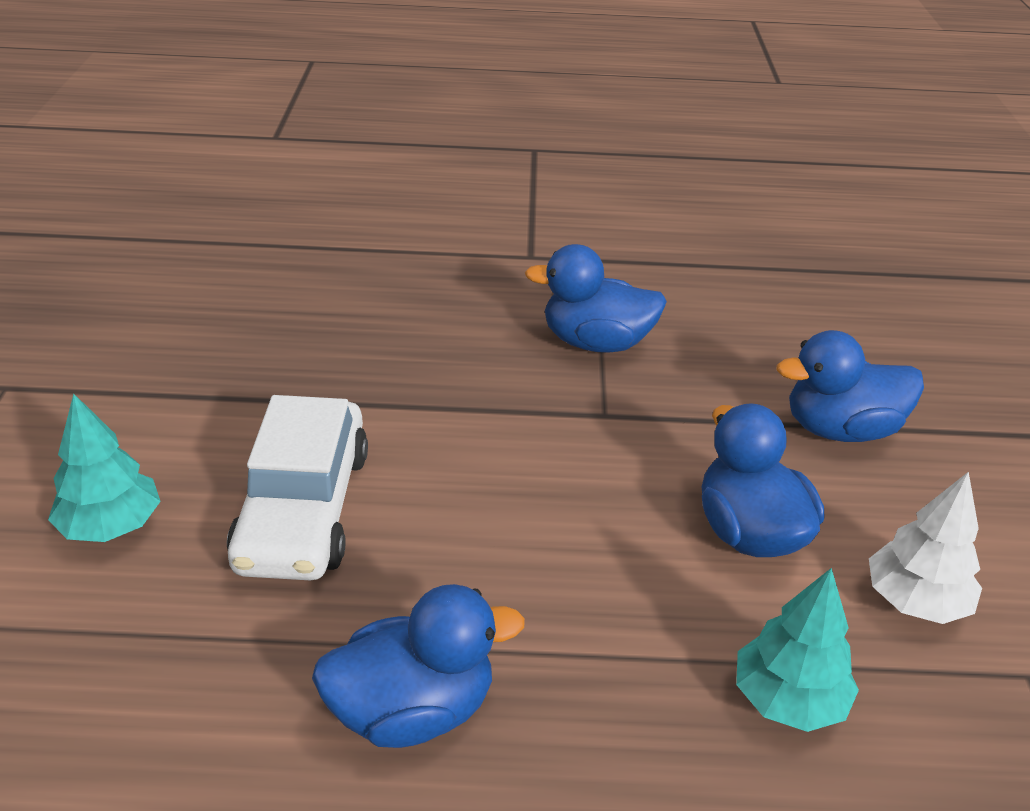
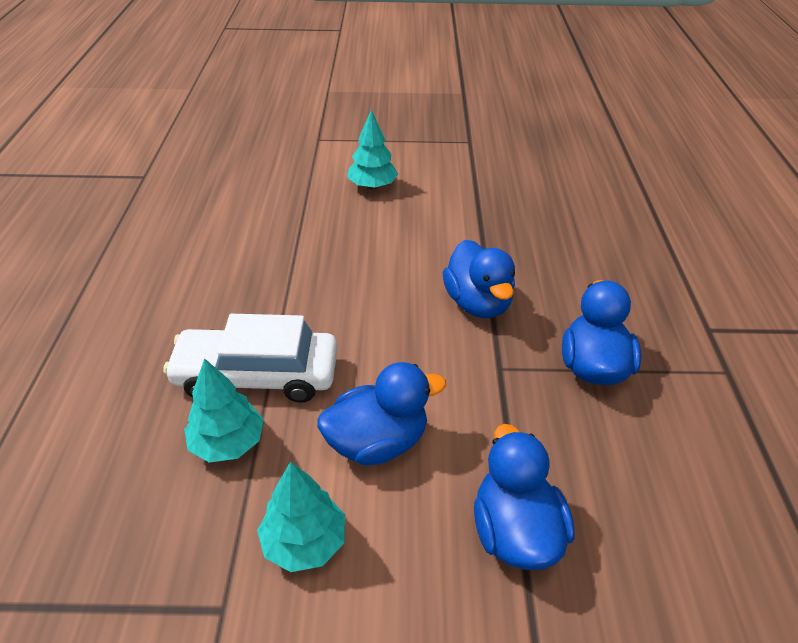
camera: 90 degrees right, 5 degrees up
(303, 508) = (388, 240): white car -> white car (257, 375)
(412, 710) = (248, 287): blue duck -> blue duck (478, 303)
(915, 601) = (304, 542): white tree -> turquoise tree

